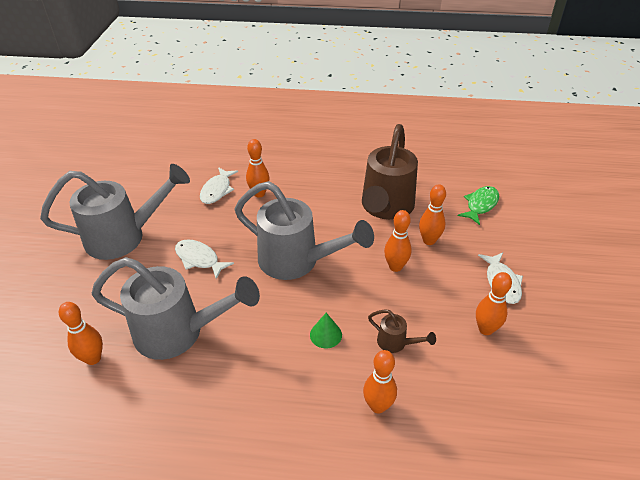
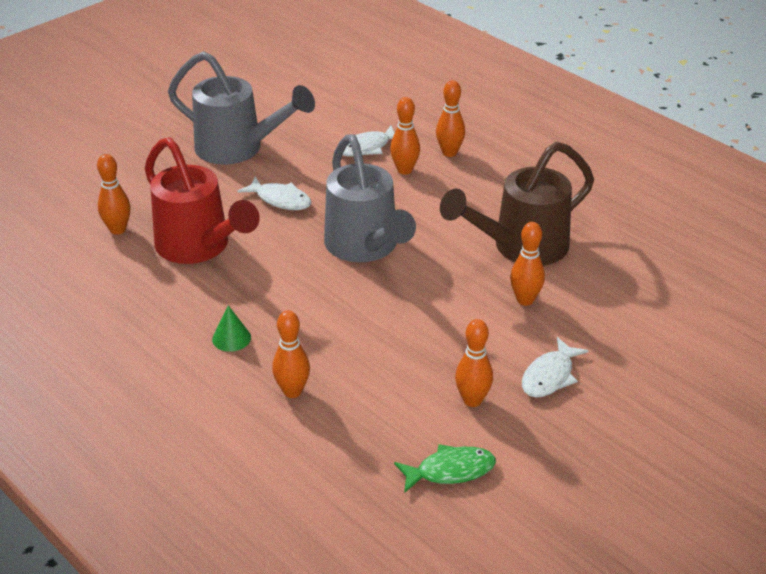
camera: 40 degrees right, 5 degrees down
(179, 332) = (199, 247): grey watering can -> red watering can
(199, 259) = (280, 200): white fish -> white fish turned 135 degrees clockwise
(326, 334) = (316, 317): green cone -> green cone (231, 338)
(395, 267) = (456, 303): orange bowling pin -> orange bowling pin (449, 153)
(396, 343) = (370, 360): brown watering can -> none
(480, 205) = (637, 299): green fish -> green fish (450, 471)

